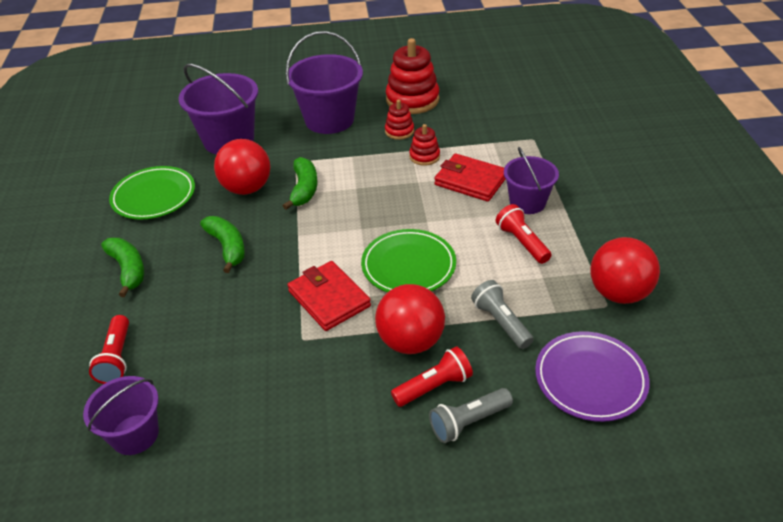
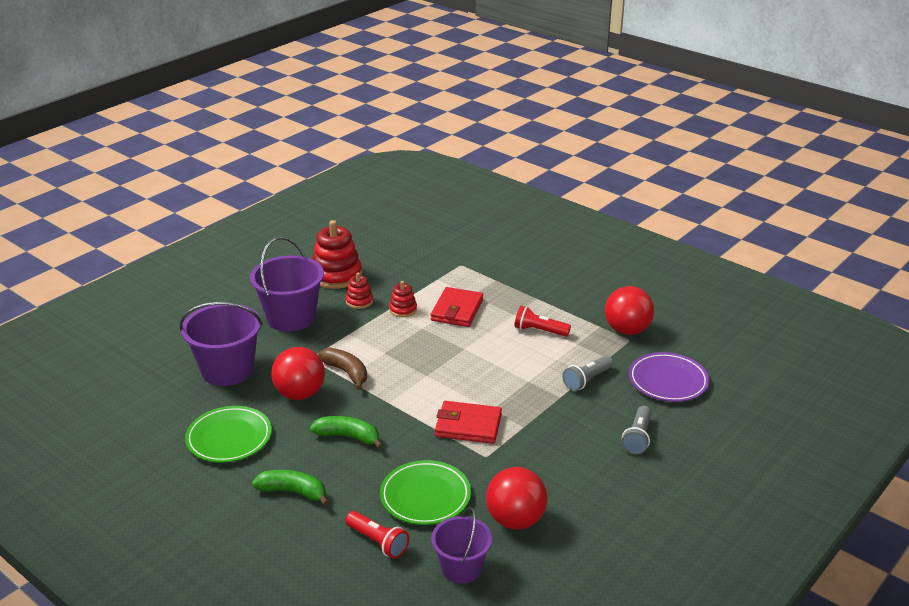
camera: 45 degrees left, 10 degrees down
(304, 189) = (346, 372): green banana -> brown banana
(408, 266) = (490, 380): green plate -> green plate (425, 496)
(410, 341) = (551, 419): red ball -> red ball (515, 520)
(434, 386) = (597, 433): red flashlight -> none
(470, 181) = (457, 310): red wallet -> red wallet turned 60 degrees counterclockwise
(501, 322) = (587, 380): grey flashlight -> grey flashlight turned 60 degrees counterclockwise
(527, 202) = (511, 306): purple bucket -> none

